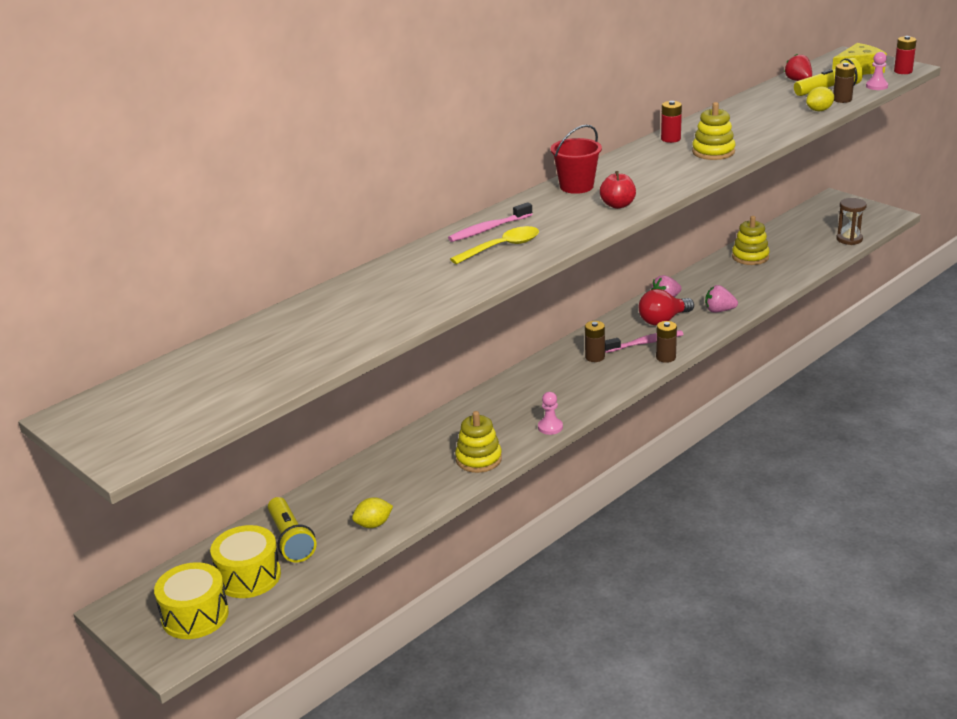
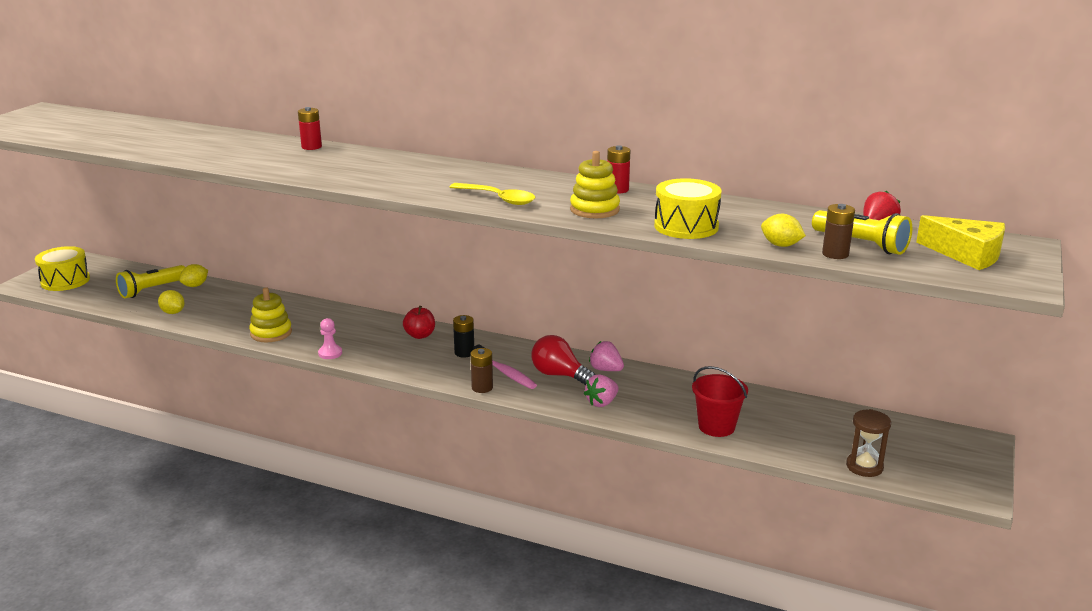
camera: 65 degrees right, 5 degrees down
(248, 576) = (108, 286): yellow drum -> yellow drum (686, 226)
(305, 506) = (195, 285): none -> yellow lemon
(488, 229) = (352, 156): pink toothbrush -> none
(502, 247) = (316, 164): yellow spoon -> yellow spoon (498, 199)
(576, 186) = (464, 170): red bucket -> red bucket (716, 426)
(595, 357) = (464, 353): brown battery -> black battery
(618, 205) = (427, 189): red apple -> red apple (420, 335)
(719, 310) = (602, 403): pink strawberry -> pink strawberry turned 120 degrees counterclockwise
(750, 257) = (749, 404): yellow stacking toy -> none
(876, 86) = (914, 269): pink pawn -> none
(903, 71) = (1001, 281): red battery -> red battery (311, 147)

